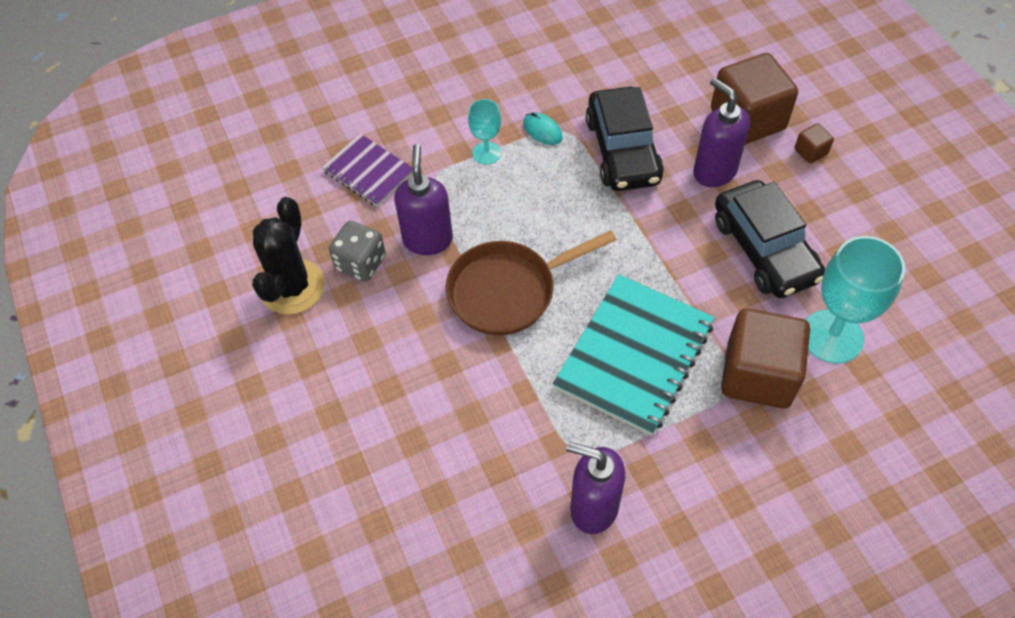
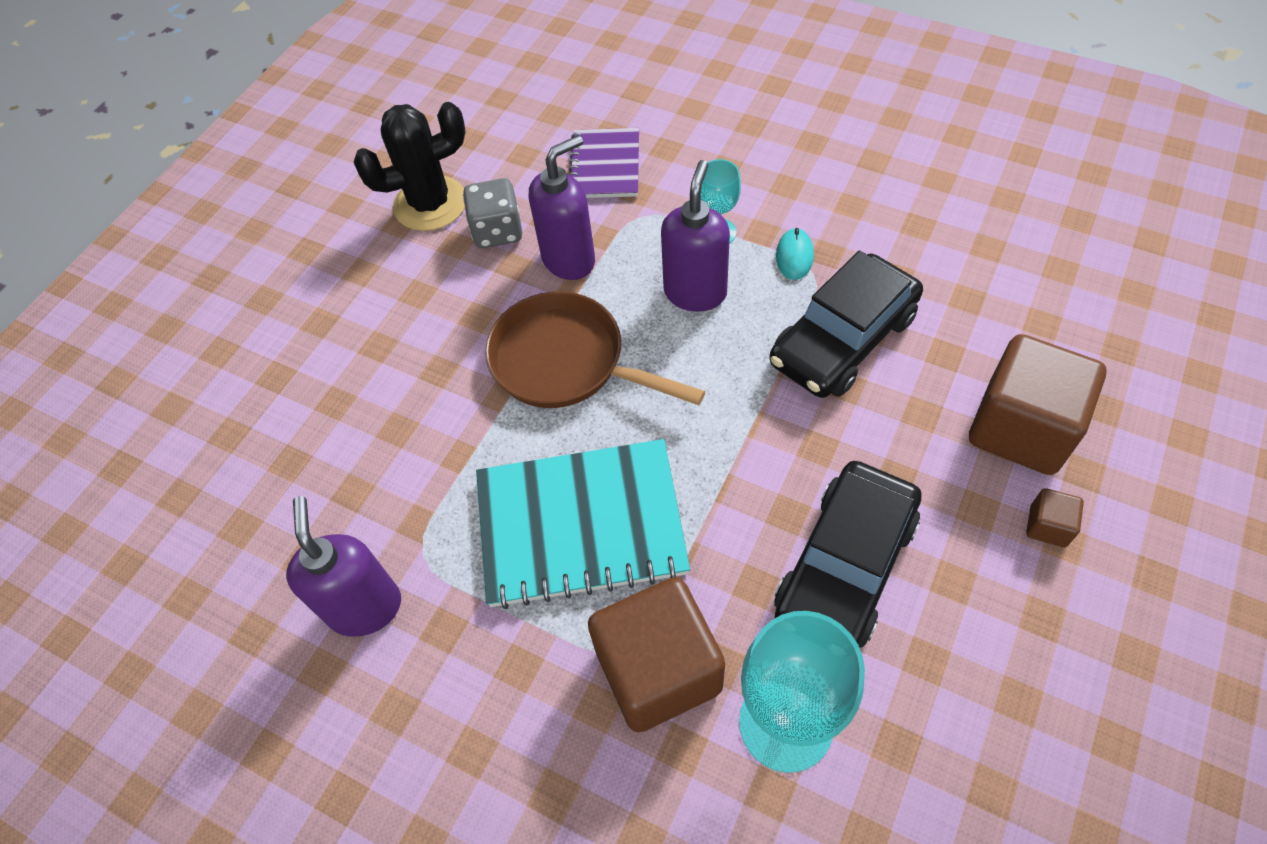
camera: 55 degrees right, 0 degrees up
(714, 171) = (906, 443): purple soap dispenser -> purple soap dispenser (695, 292)

